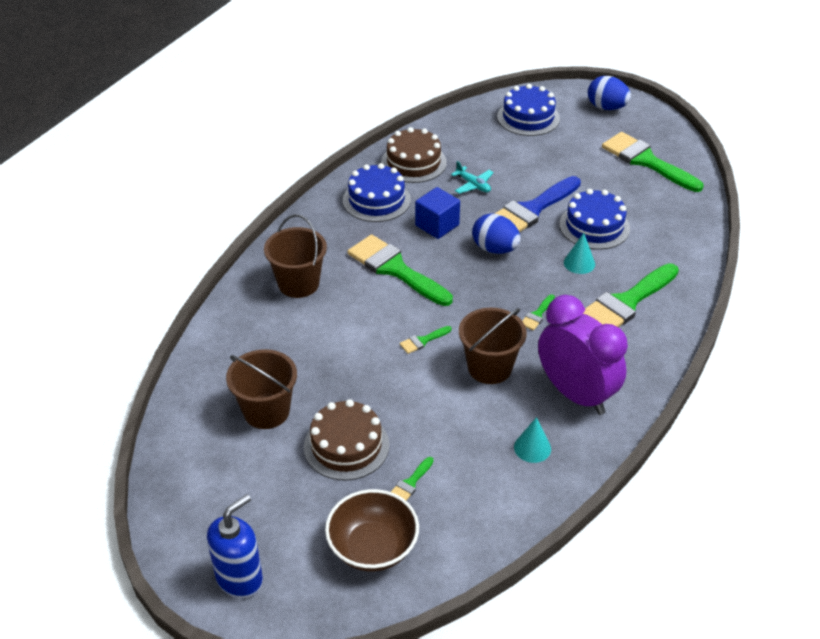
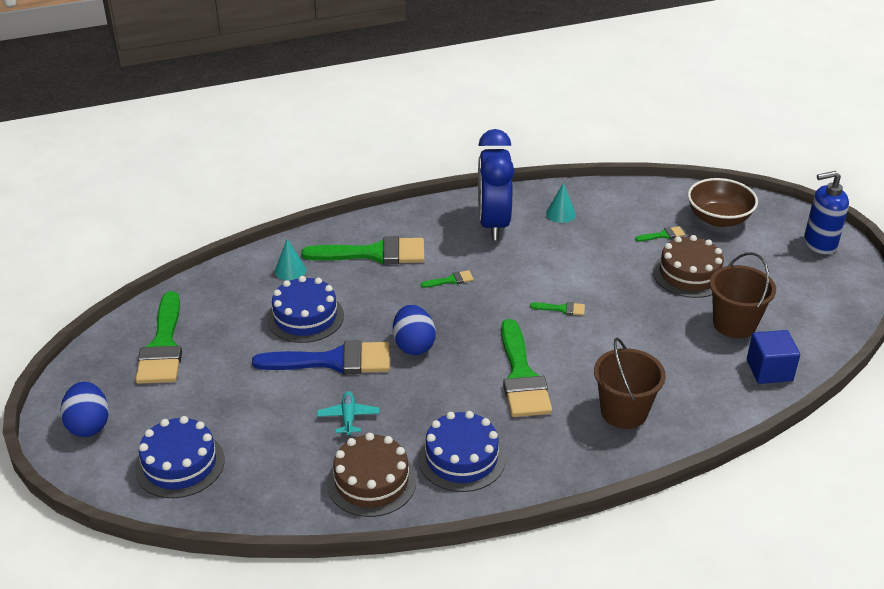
camera: 140 degrees left, 5 degrees down
(437, 225) = (435, 396): blue cube -> blue cube (769, 370)
(489, 367) = (532, 267): brown bucket -> none
(576, 394) = (493, 224): purple clock -> blue clock
(579, 263) = (363, 297): turquoise cone -> turquoise cone (290, 270)

